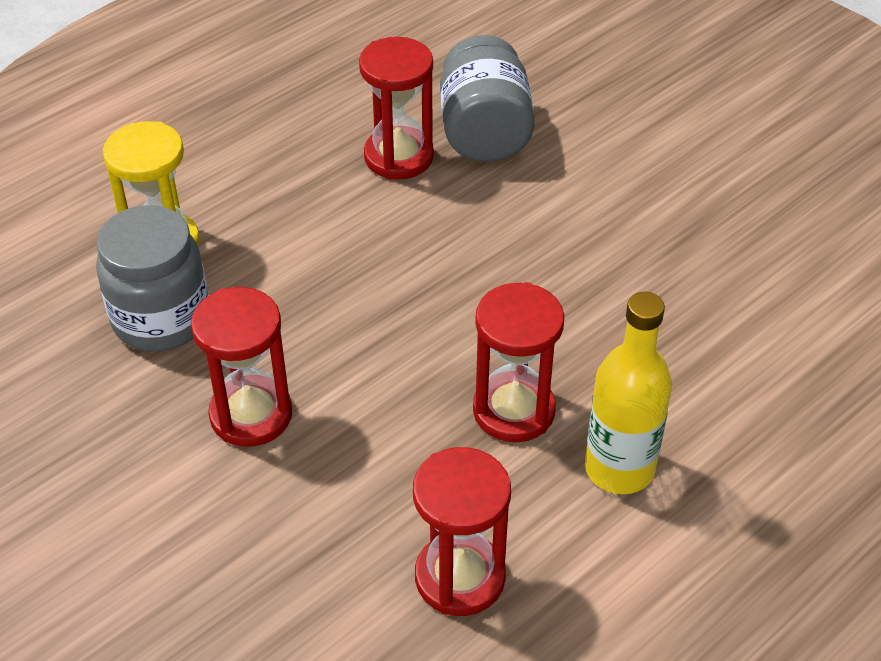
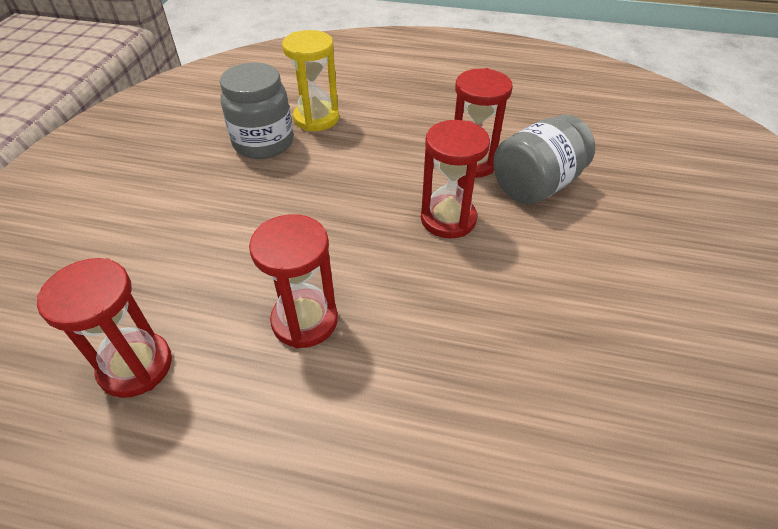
camera: 55 degrees right, 0 degrees up
(251, 415) = (217, 206): red hourglass -> red hourglass (448, 219)
(619, 468) = (291, 412): yellow bottle -> none

